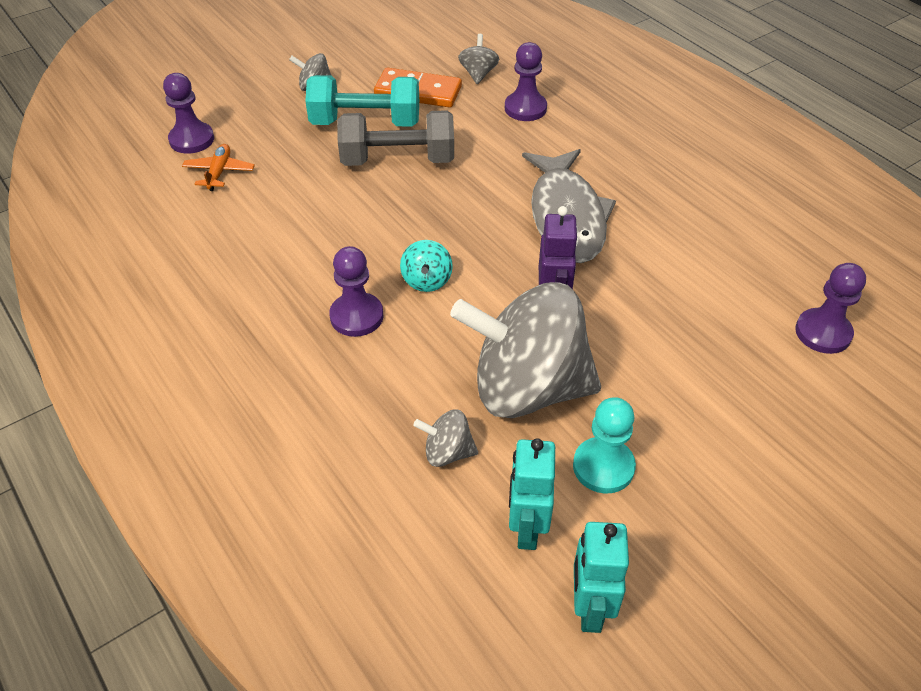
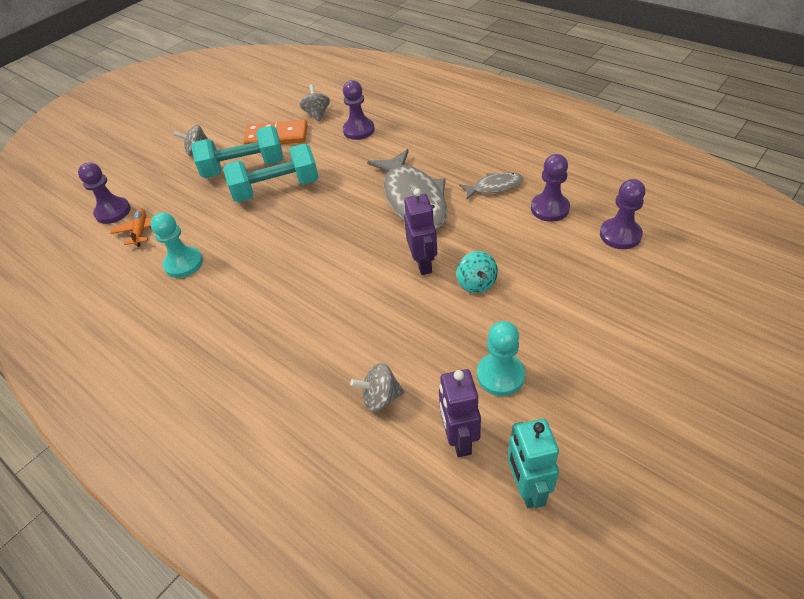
camera: 10 degrees left, 0 degrees up
(259, 226) = (184, 263): none -> turquoise pawn
(356, 316) = (279, 312): purple pawn -> purple pawn (549, 208)
(398, 160) = (276, 189): grey dumbbell -> turquoise dumbbell
(427, 280) = (325, 271): turquoise spinning top -> turquoise spinning top (476, 283)
(526, 528) = (459, 439): turquoise robot -> purple robot
(527, 388) = (425, 332): grey spinning top -> none
(678, 227) = (494, 187): none -> grey fish

